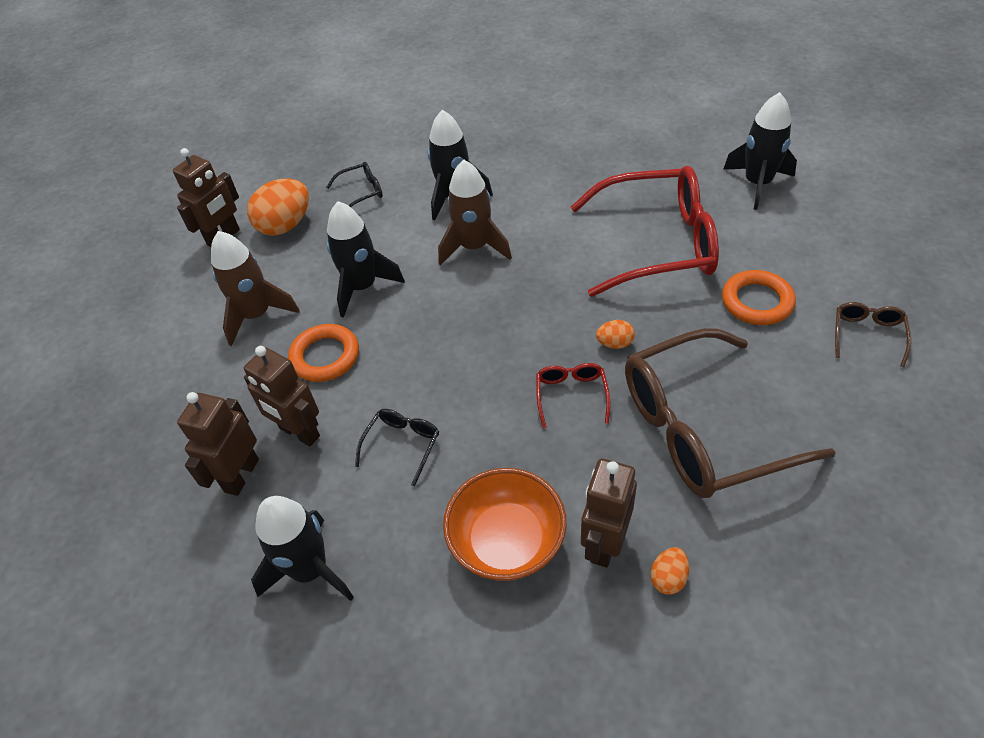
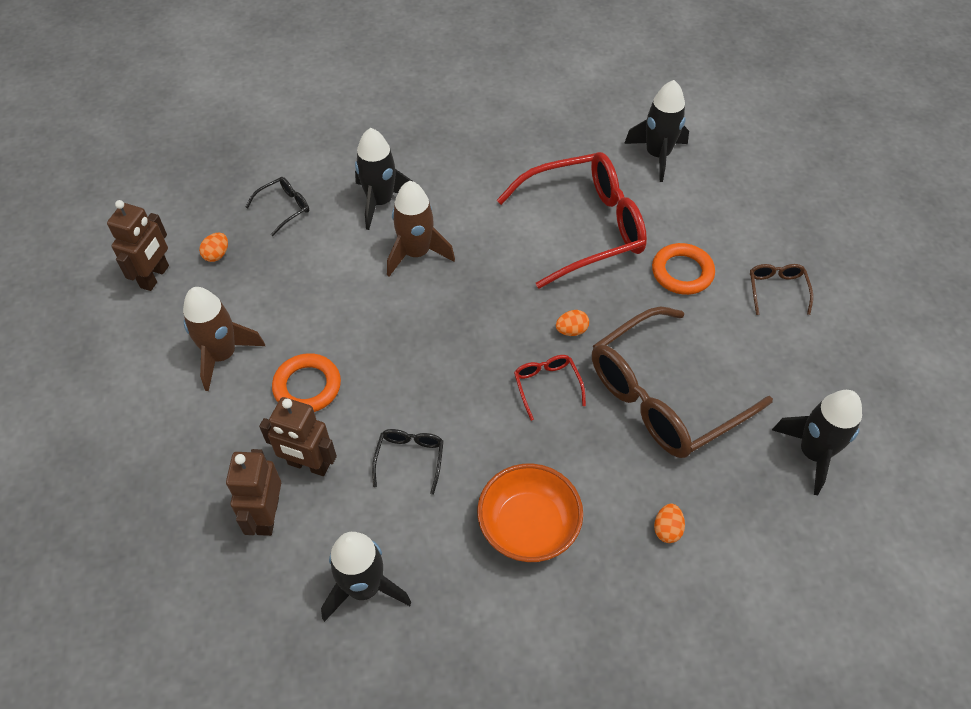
camera: 20 degrees left, 5 degrees up
(285, 225) = (217, 255): orange egg -> orange egg, size x0.49
(362, 287) = (320, 310): black rocket -> black rocket (813, 453)
(604, 543) = (609, 511): brown robot -> none

